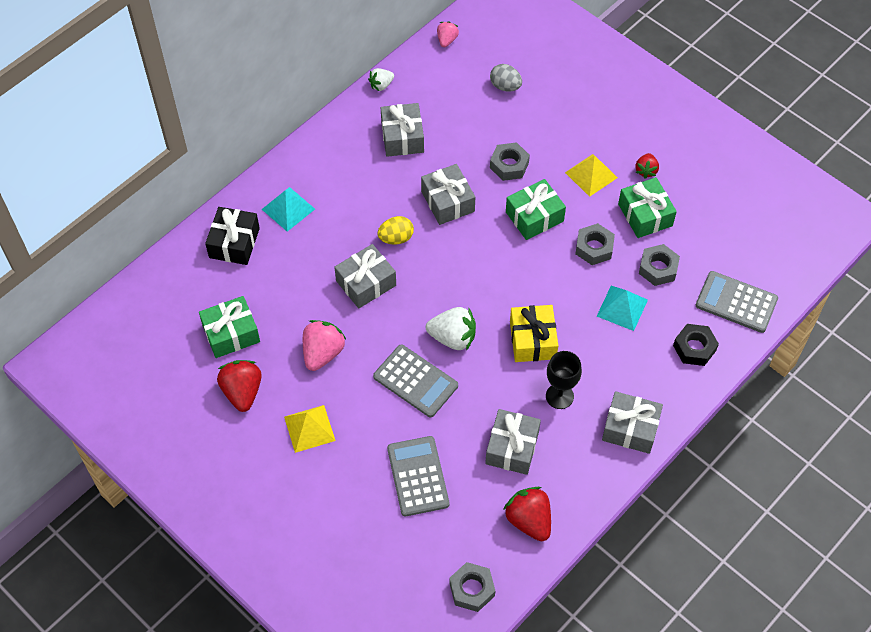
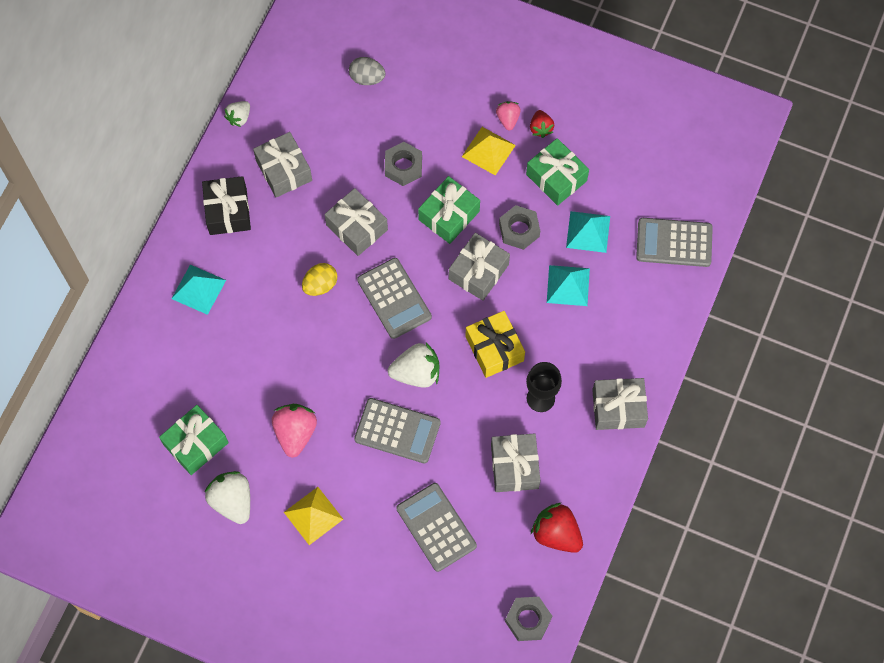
camera: 20 degrees left, 10 degrees up
(234, 243) = (158, 345): black gift -> black gift (228, 211)
(242, 392) = (232, 501): red strawberry -> white strawberry
(366, 283) = (309, 344): grey gift -> grey gift (478, 272)
(447, 40) = (287, 43): pink strawberry -> pink strawberry (508, 119)
(457, 269) = (394, 298): none -> grey calculator
(658, 268) = (588, 231): grey nut -> turquoise pyramid
(694, 348) = (650, 304): black nut -> none

